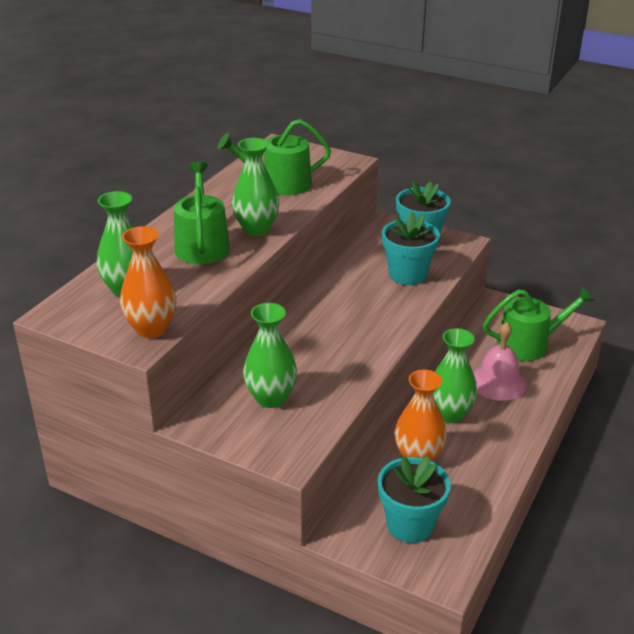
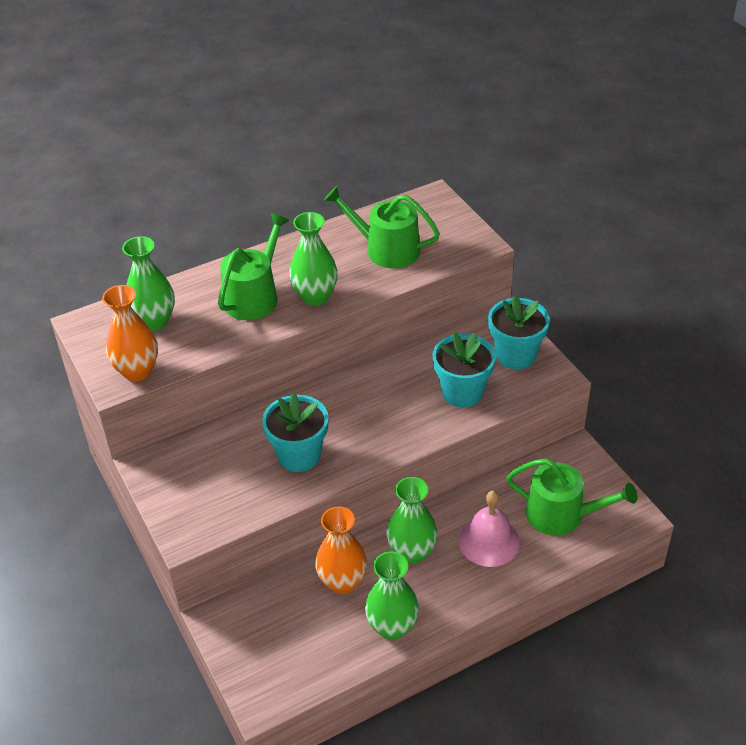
camera: 35 degrees right, 10 degrees up
(271, 398) = (223, 471): green vase -> green vase (392, 627)
(410, 525) = (277, 640): turquoise flower pot -> turquoise flower pot (299, 455)

